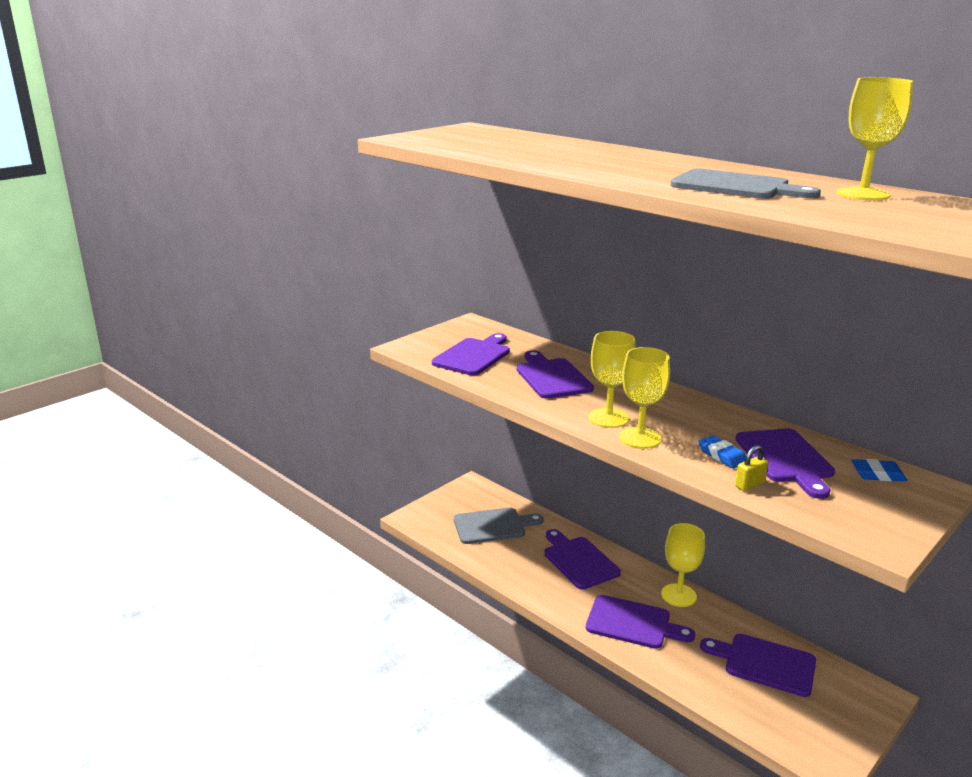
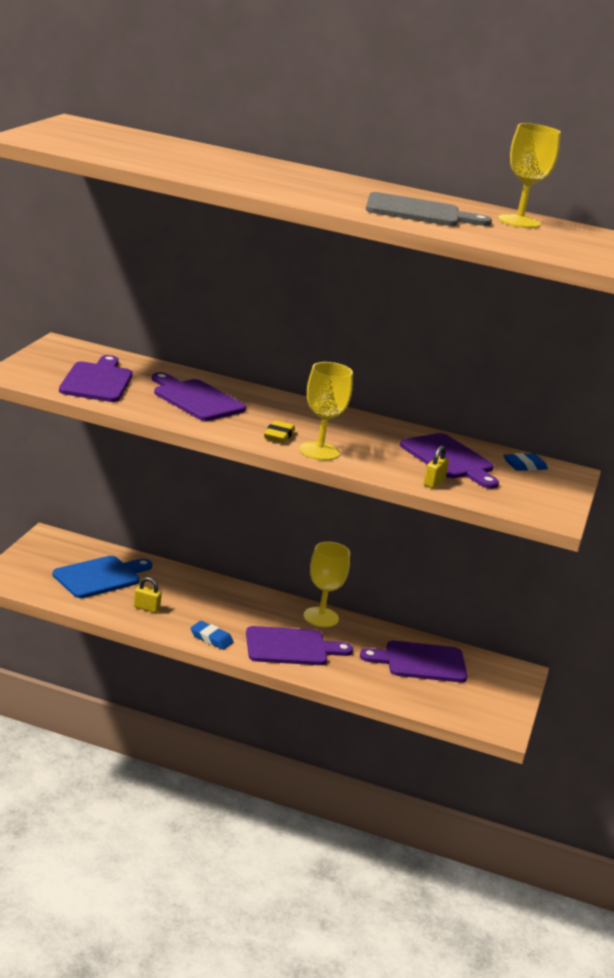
camera: 30 degrees left, 0 degrees up
(493, 526) = (100, 577): grey cutting board -> blue cutting board
(516, 561) = (146, 608): none -> yellow padlock
(579, 561) = (210, 599): purple cutting board -> none
(608, 418) = (279, 435): yellow goblet -> yellow eraser
(722, 455) = (397, 461): blue eraser -> blue eraser (211, 638)

